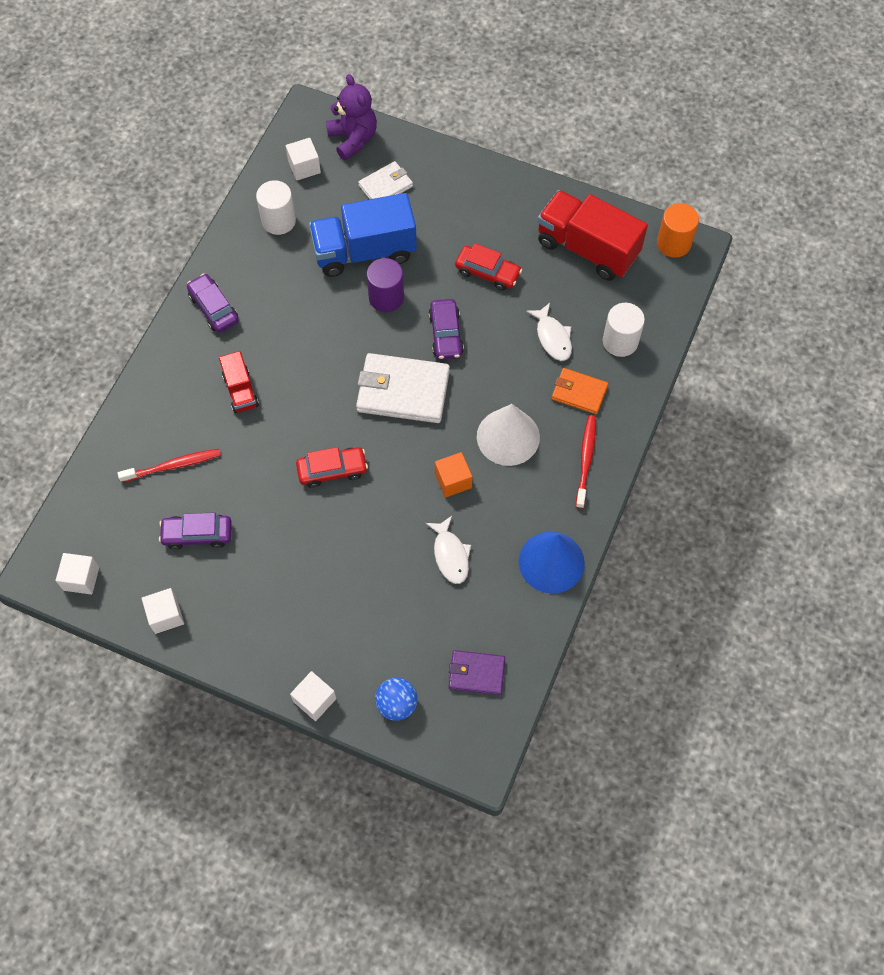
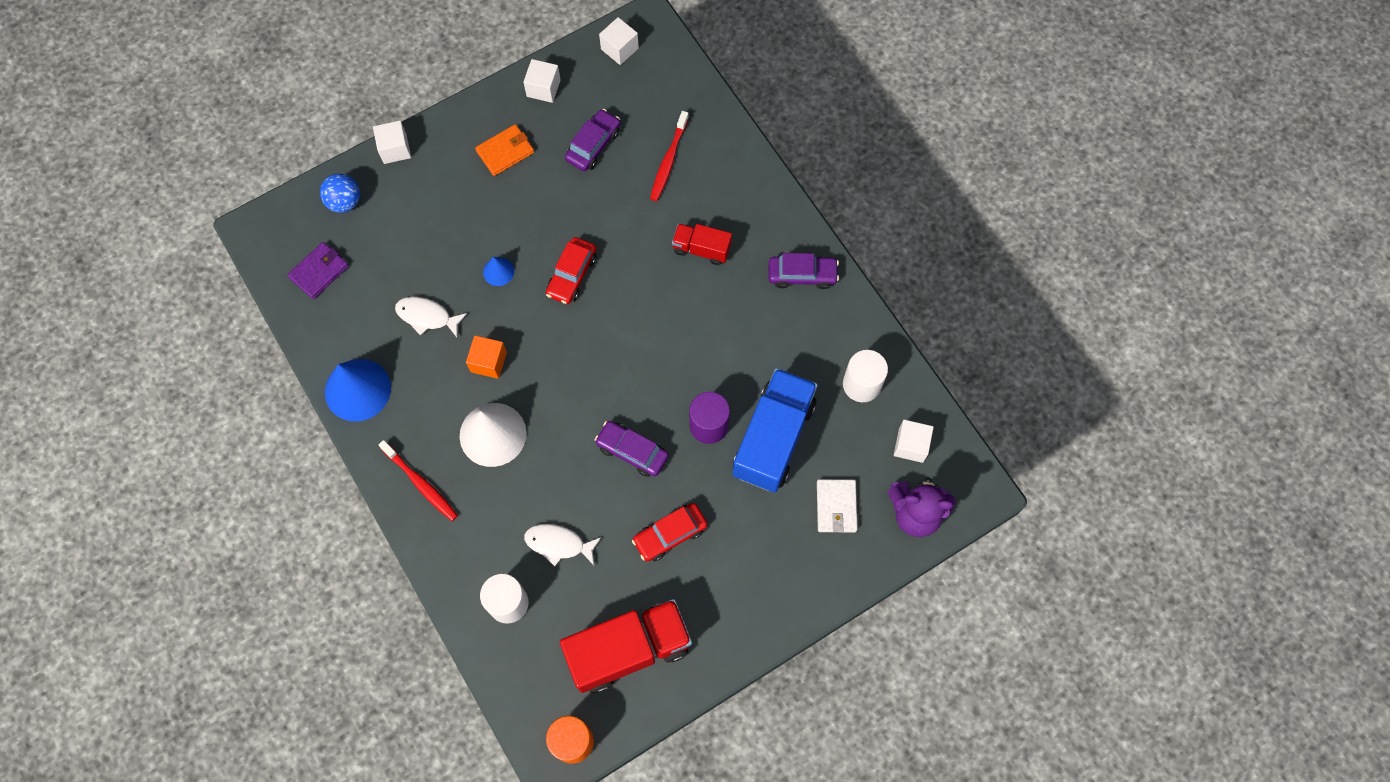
camera: 125 degrees right, 5 degrees up
(370, 528) = (498, 271): none -> blue cone
(403, 391) = (603, 377): white wallet -> none
(579, 392) = (487, 526): orange wallet -> orange wallet (505, 151)

